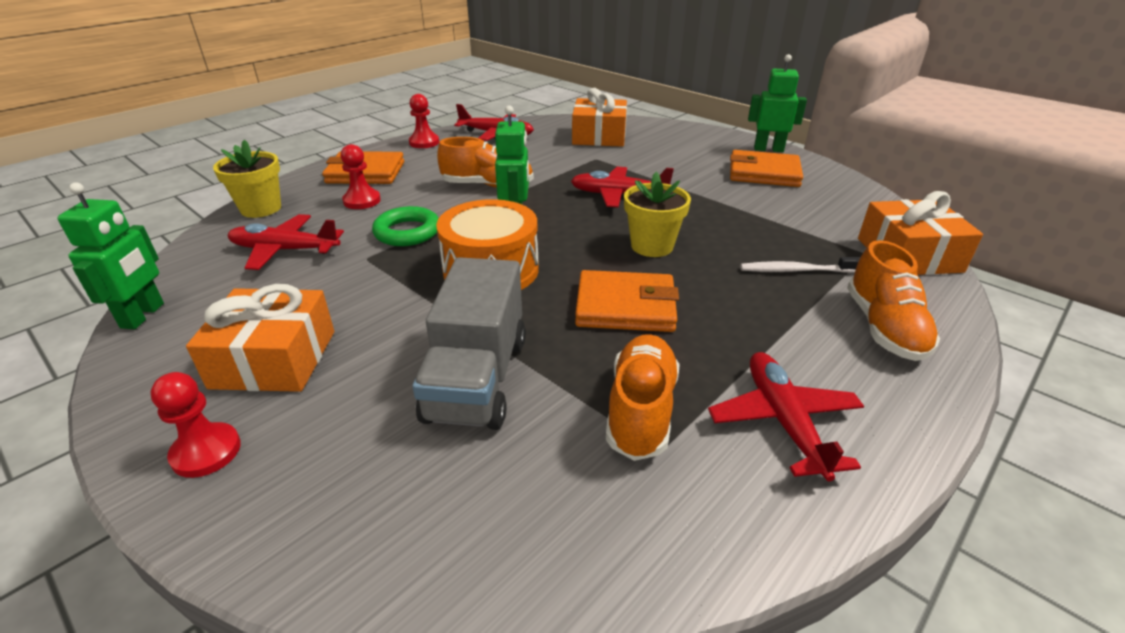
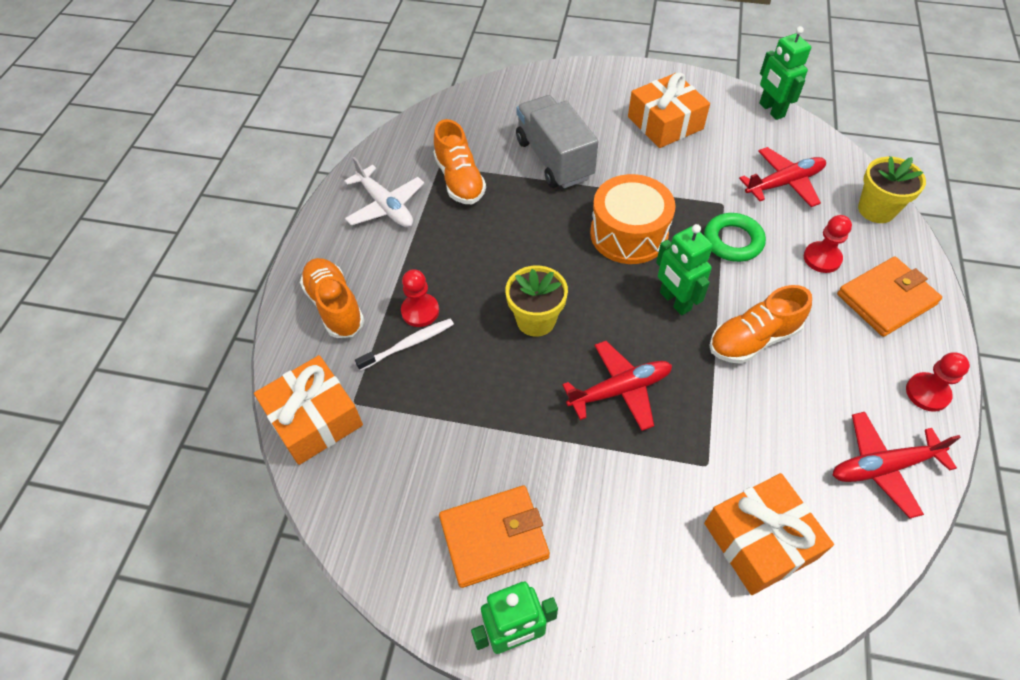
camera: 150 degrees right, 20 degrees up
(206, 452) = (628, 82): red pawn -> red pawn (420, 311)
(625, 306) = (513, 244): orange wallet -> none
(783, 421) = (385, 206): red plane -> white plane

